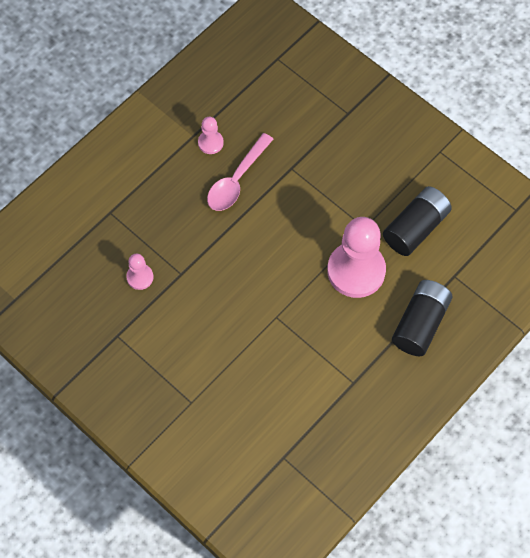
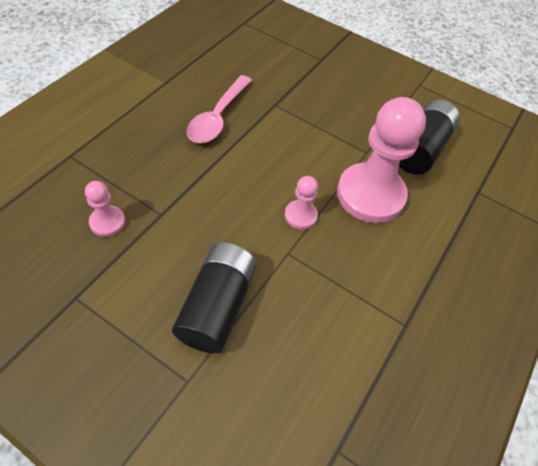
camera: 15 degrees left, 10 degrees down
(210, 143) = (185, 87): pink pawn -> pink pawn (300, 215)
(420, 323) = (462, 244): black battery -> black battery (217, 306)

